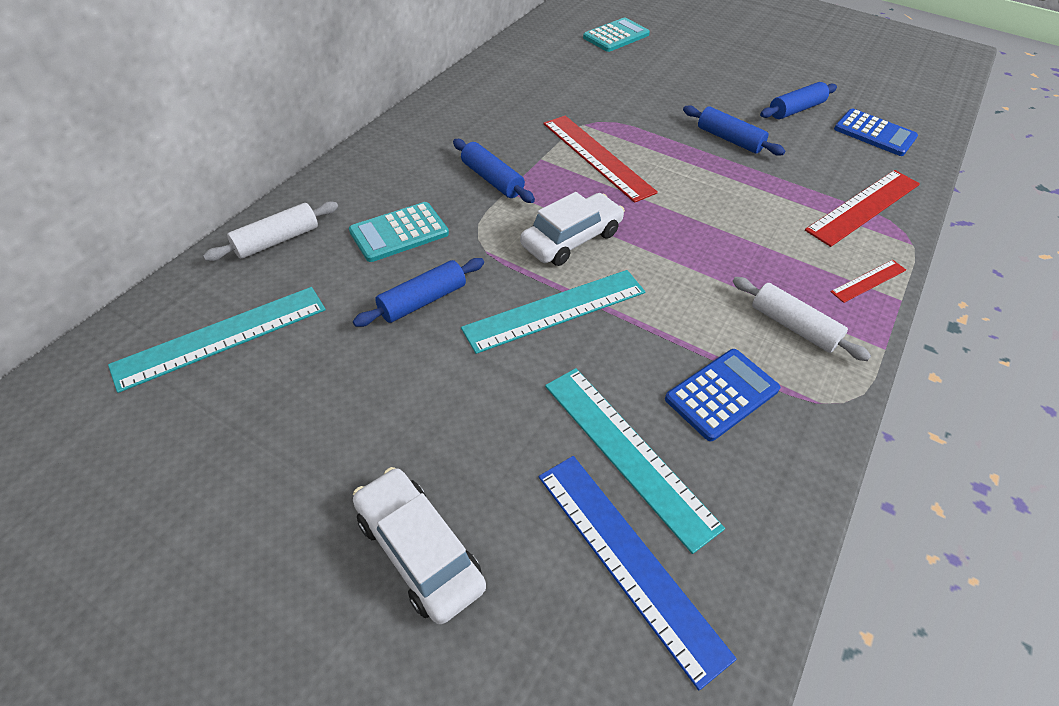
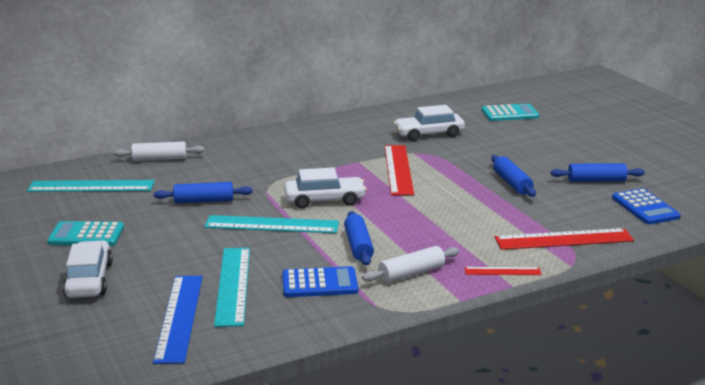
camera: 35 degrees right, 25 degrees down
(399, 233) = (227, 172): turquoise calculator -> turquoise calculator (86, 235)
(492, 179) = (313, 163): blue rolling pin -> blue rolling pin (358, 246)
(569, 90) = (429, 134): none -> white car
(793, 326) = (411, 273): white rolling pin -> white rolling pin turned 75 degrees clockwise

